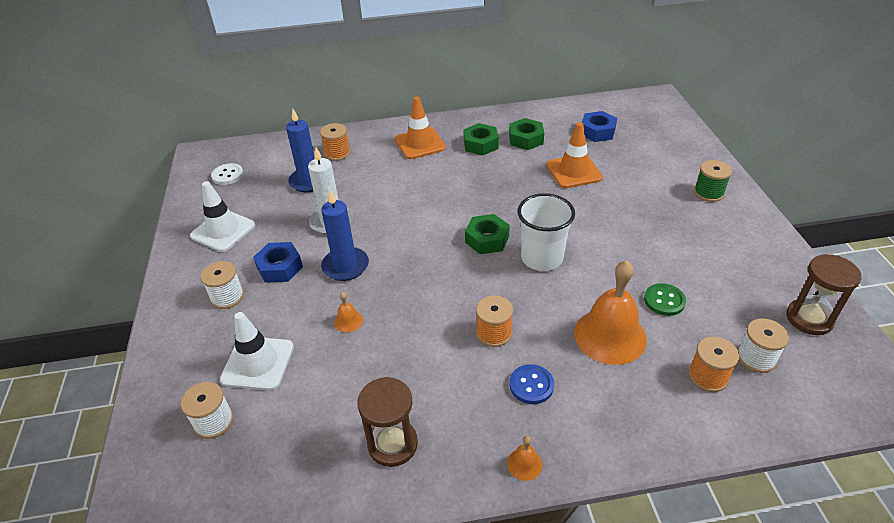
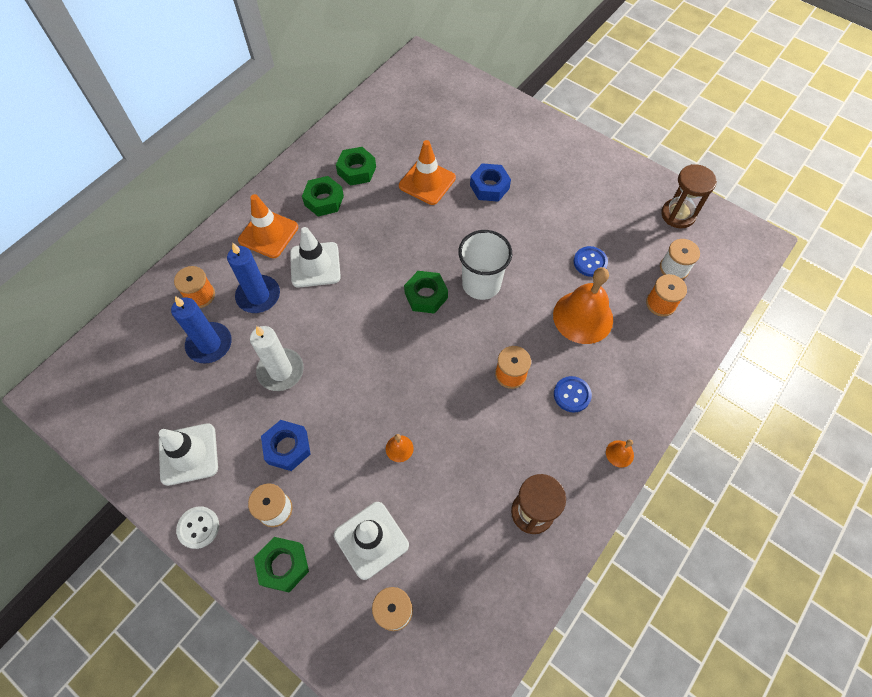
camera: 45 degrees left, 20 degrees up
(189, 333) = (283, 565): none -> green nut
(227, 175) = (115, 395): white button -> white button (198, 527)
(345, 266) = (342, 403): blue candle -> blue candle (258, 296)
(429, 176) = (315, 265): none -> white traffic cone
(597, 131) = (407, 126): blue nut -> blue nut (489, 187)
(664, 301) = (590, 262): green button -> blue button
(708, 193) = (538, 142): green spool -> none

